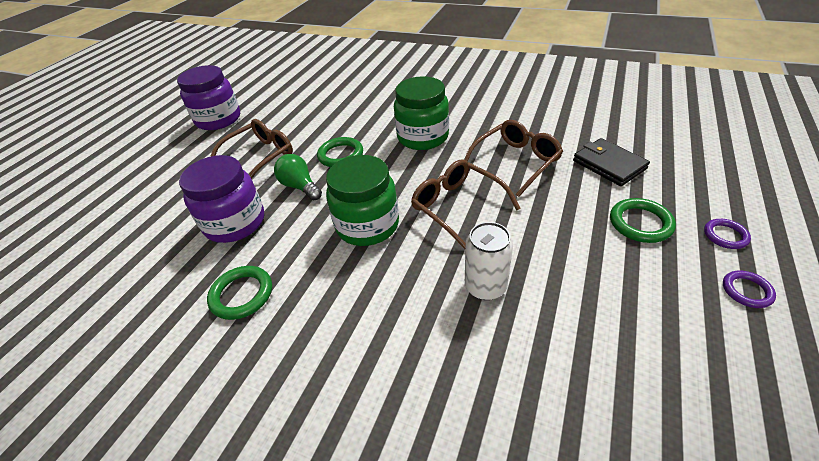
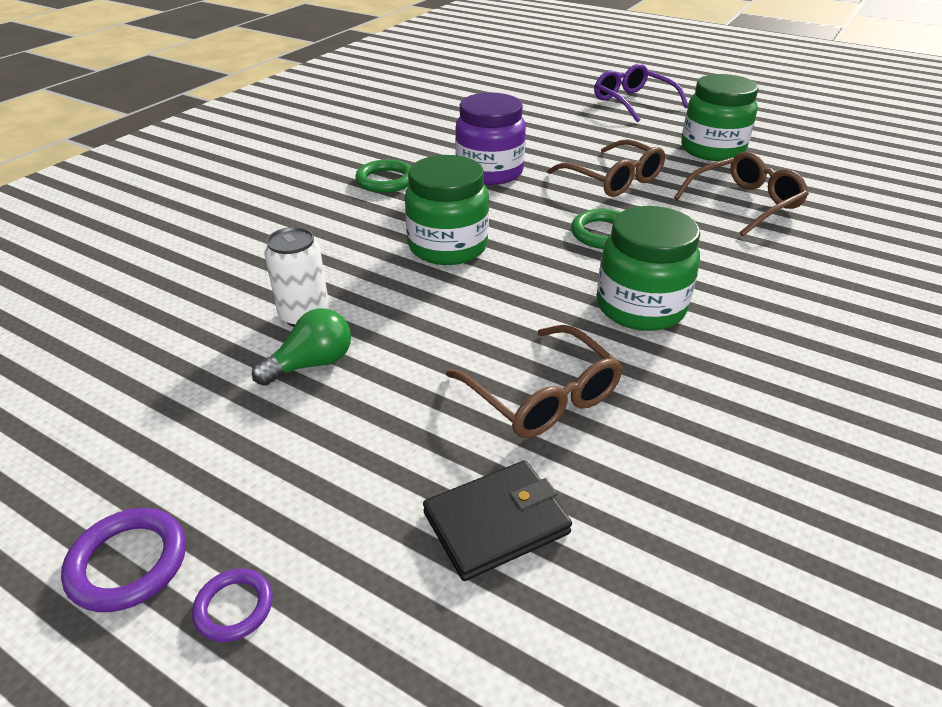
camera: 95 degrees right, 5 degrees down
(109, 157) = (633, 102): none -> purple glasses
(218, 119) = (712, 150): purple jar -> green jar
(300, 187) = (540, 206): green light bulb -> green light bulb (312, 364)
(457, 207) = (451, 316): brown glasses -> brown glasses (744, 203)
(640, 223) = (324, 499): green ring -> none
(746, 291) = (128, 563): purple ring -> purple ring, size x1.57

